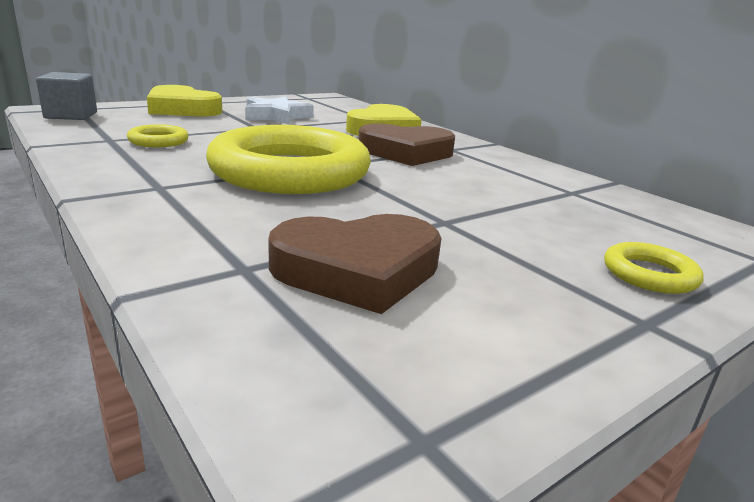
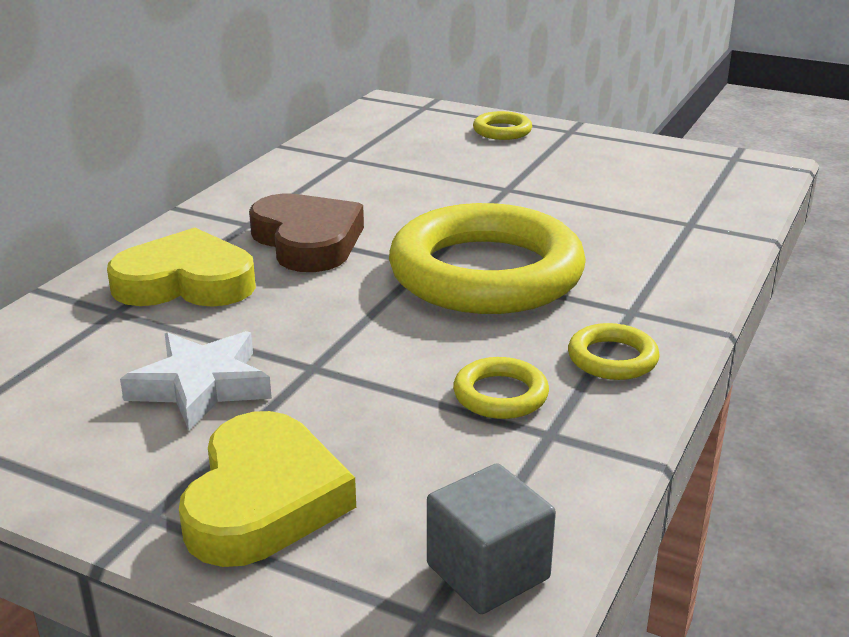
camera: 115 degrees left, 5 degrees up
(127, 165) = (612, 358): none -> yellow ring
(358, 270) = (634, 195): brown heart -> none

